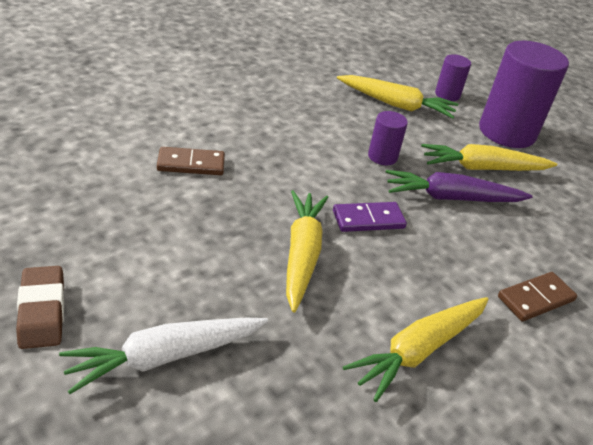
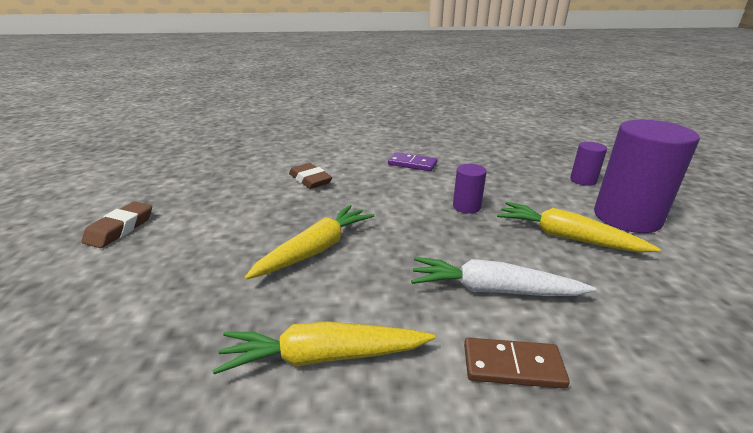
camera: 40 degrees right, 10 degrees down
(164, 357) = (140, 278): white carrot -> white carrot (492, 290)
(191, 164) = (310, 180): brown domino -> brown eraser
(368, 219) = (401, 243): purple domino -> purple domino (412, 164)
(396, 105) = (520, 178): yellow carrot -> none
(451, 198) = (503, 250): purple carrot -> none

